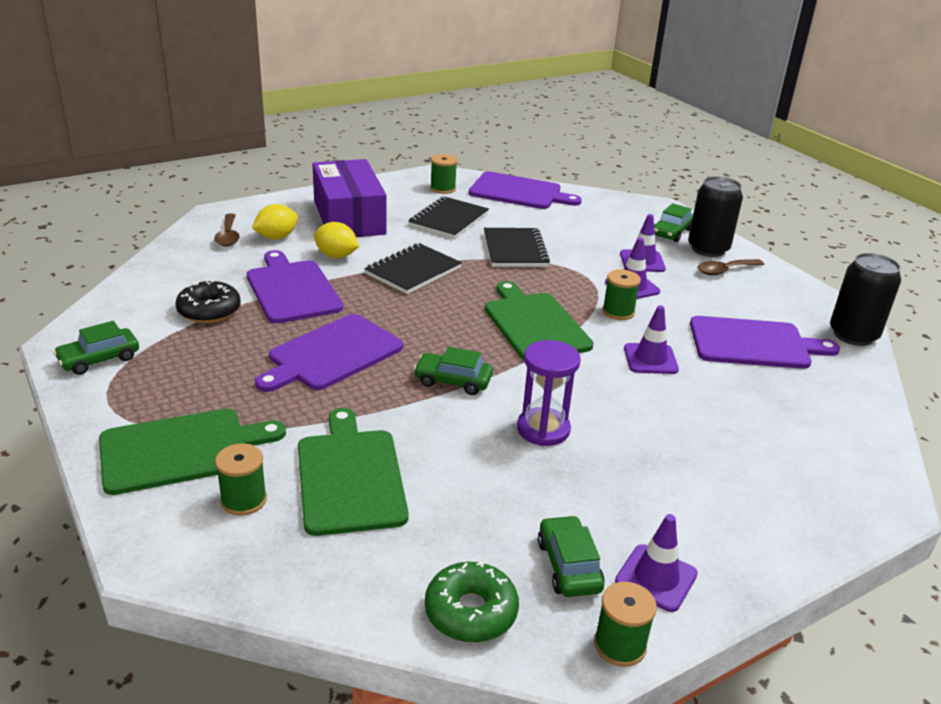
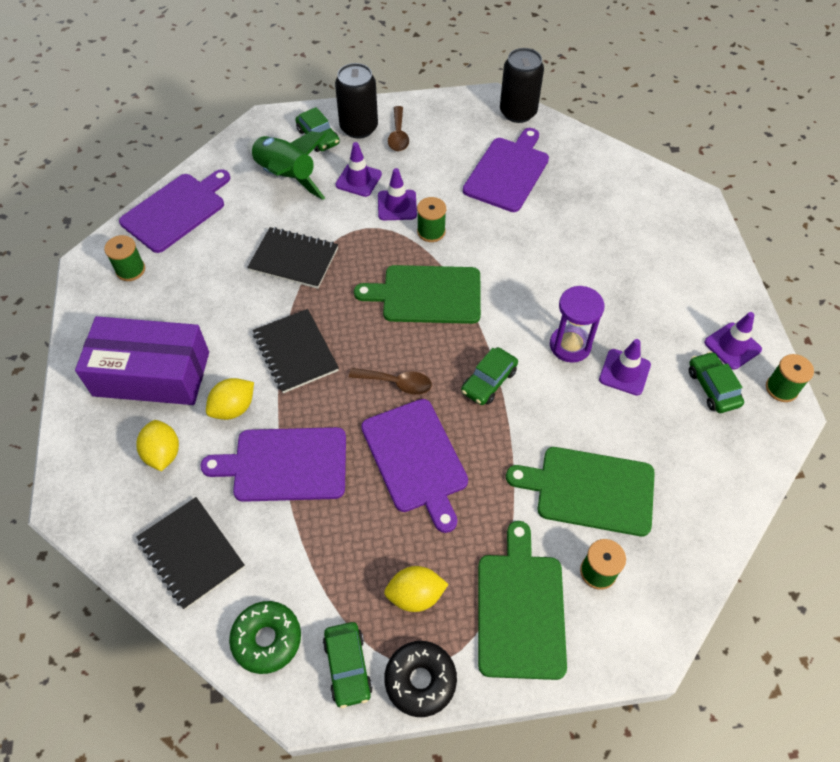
camera: 65 degrees left, 25 degrees up
(180, 382) = (415, 595): none -> yellow lemon
(209, 311) = (294, 549): black donut -> black donut (420, 680)
(228, 236) = (135, 501): brown spoon -> brown spoon (397, 383)
(448, 220) = (205, 289): black notebook -> black notebook (191, 553)
(471, 612) = (741, 456): green donut -> green donut (267, 639)
(568, 566) = (712, 387): green car -> green car turned 60 degrees clockwise
(606, 227) = (286, 176): none -> green rocket
(650, 359) = (505, 242): purple traffic cone -> purple traffic cone (624, 372)

